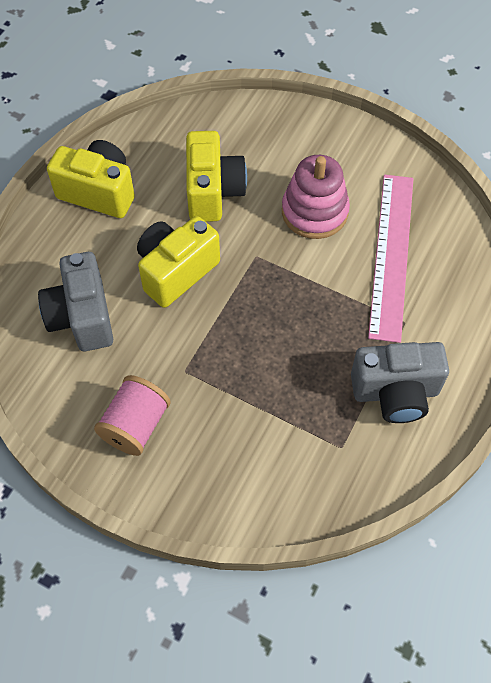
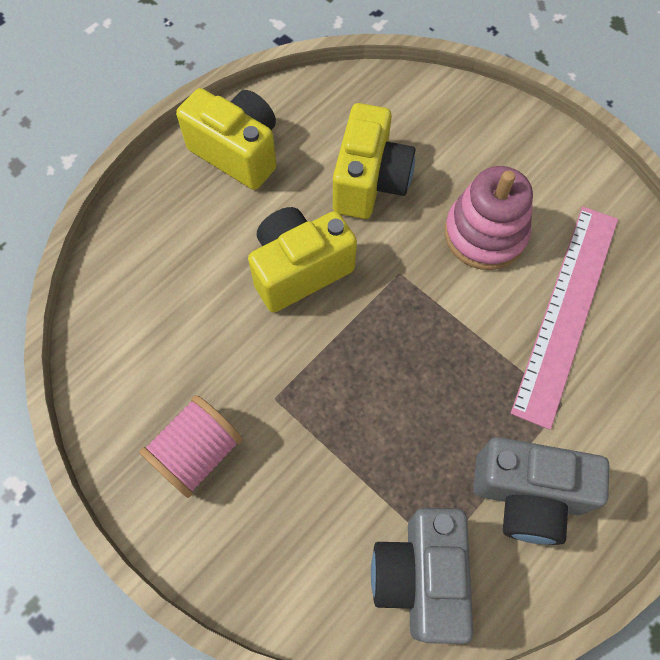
camera: 15 degrees right, 5 degrees up
(82, 317) = (175, 300): grey camera -> grey camera (420, 577)

